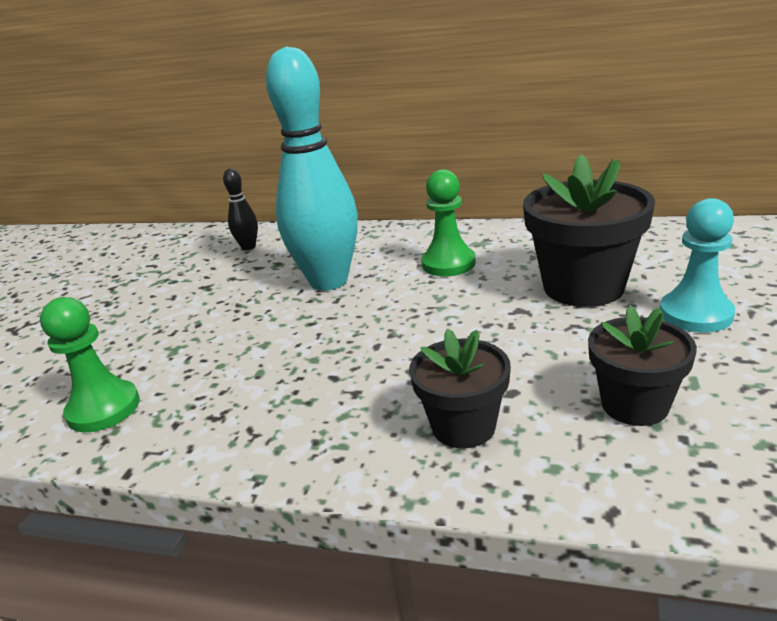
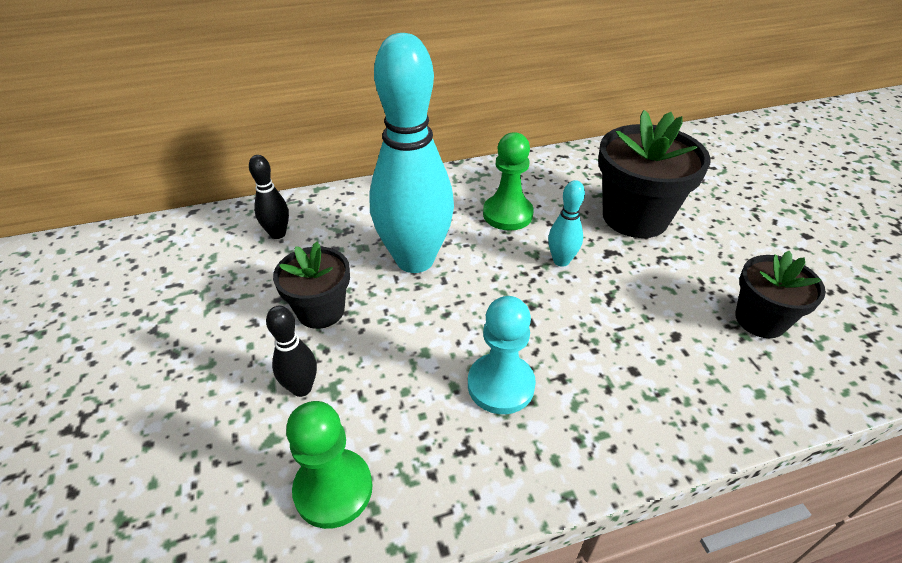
camera: 35 degrees left, 15 degrees up
(155, 343) = (301, 388): none -> black bowling pin
(459, 307) = (561, 261): none -> turquoise bowling pin
(463, 426) = (674, 380): black flower pot -> black flower pot (321, 311)
(695, 314) = (728, 226): turquoise pawn -> turquoise pawn (500, 385)

